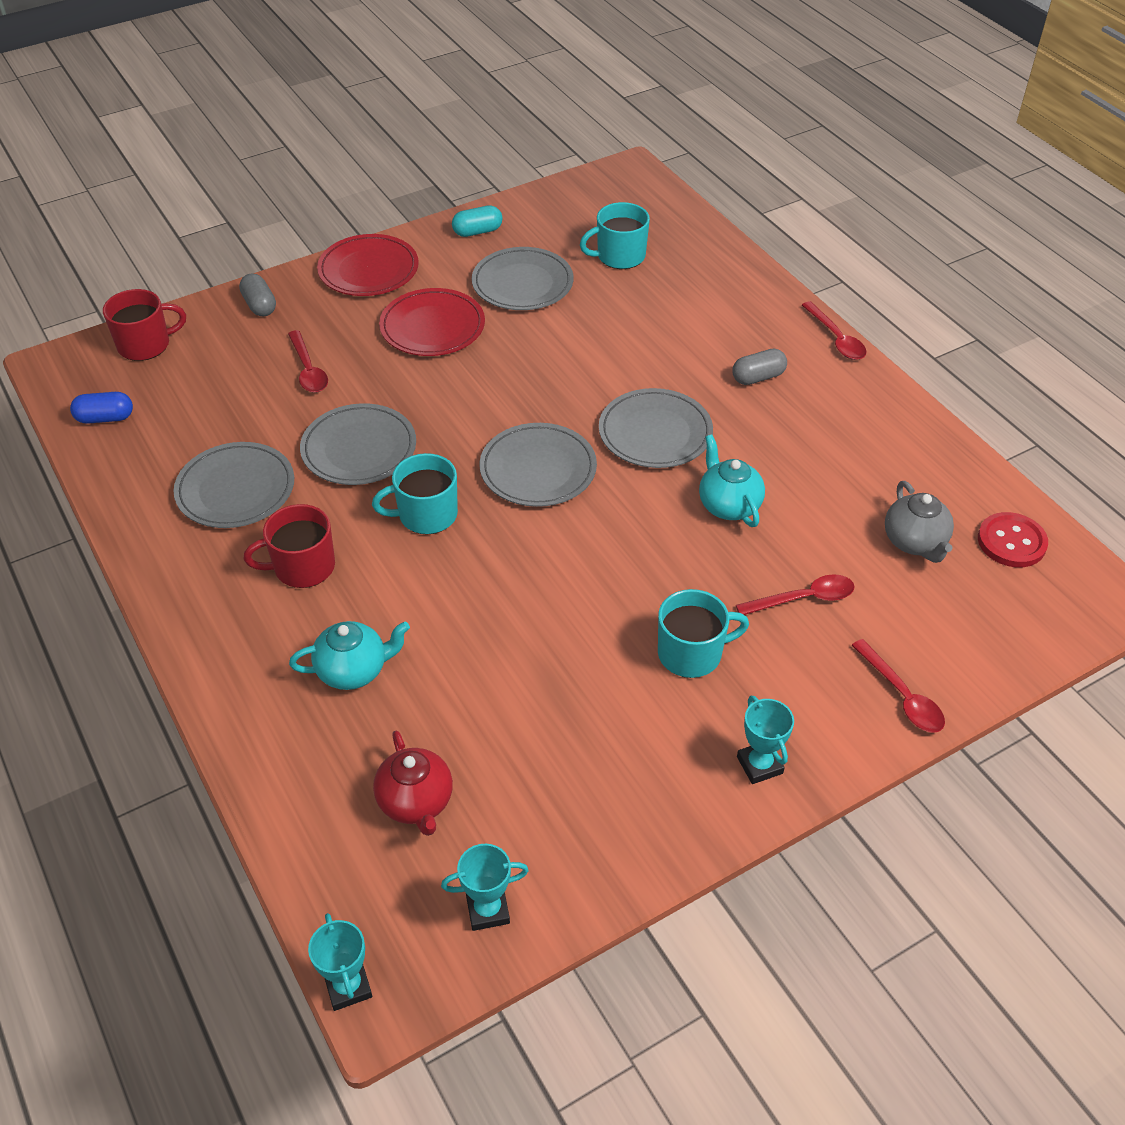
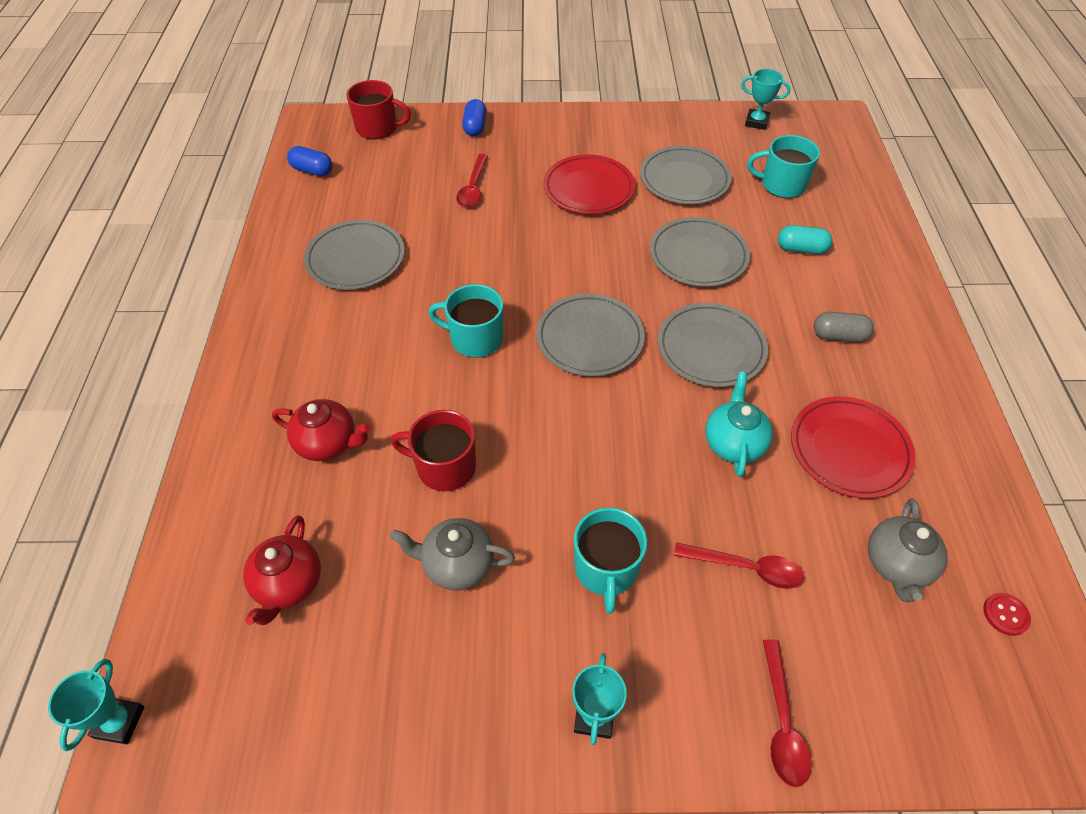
camera: 30 degrees right, 5 degrees up
(260, 305) = (475, 127): grey capsule -> blue capsule
(303, 567) = (355, 340): red mug -> red mug (444, 467)
(353, 670) = (328, 443): turquoise teapot -> red teapot
(359, 449) = (464, 263): grey plate -> grey plate (698, 256)
(368, 270) = (572, 128): red plate -> red plate (849, 449)
(477, 231) = (677, 126): turquoise capsule -> turquoise capsule (801, 249)
(488, 910) = (269, 719): turquoise trophy -> turquoise trophy (756, 122)
(560, 711) = (457, 564): none -> grey teapot
(691, 653) = (606, 569): turquoise mug -> turquoise mug turned 75 degrees clockwise
(836, 338) = (939, 329): red spoon -> none
(1011, 542) = (1005, 614): red button -> red button, size x0.57

